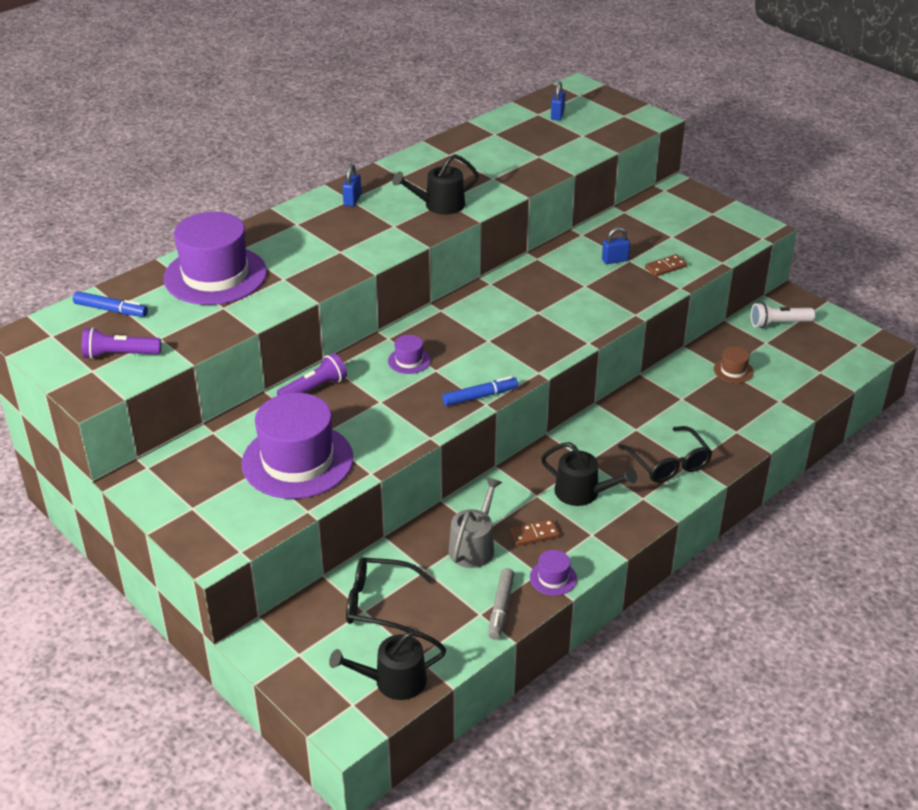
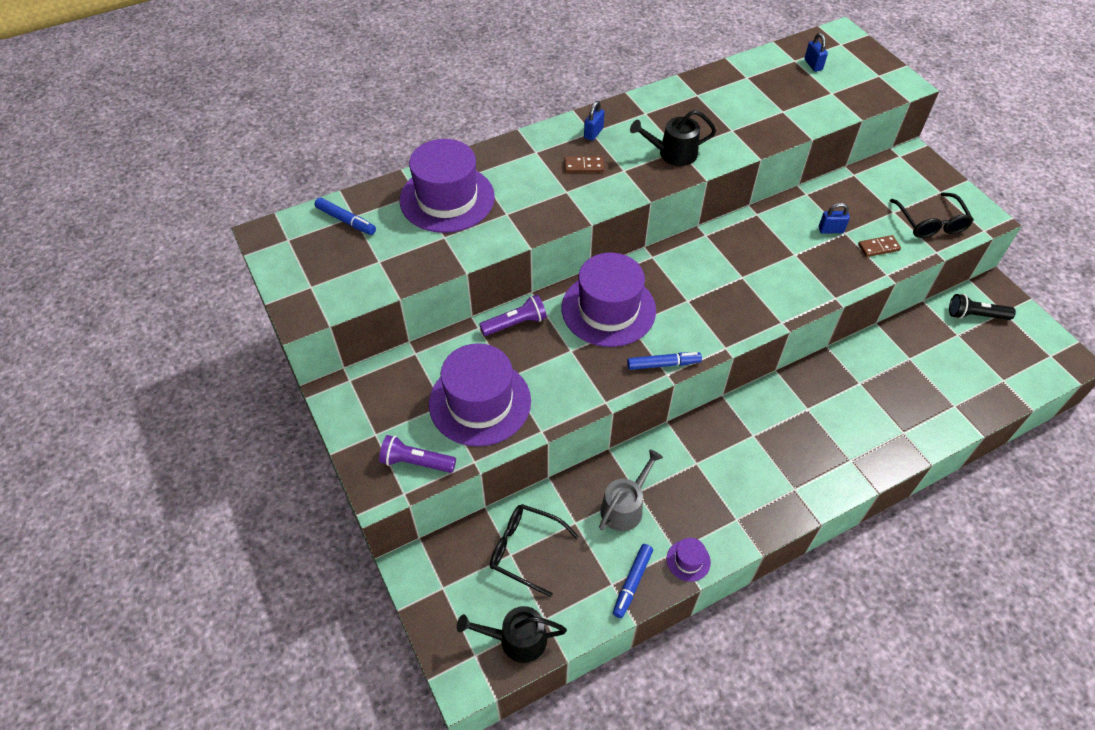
camera: 15 degrees right, 15 degrees up
(120, 355) = (339, 273): purple flashlight -> purple flashlight (416, 462)
(409, 361) = (608, 309): purple hat -> purple hat, size x2.39
(501, 608) = (632, 582): grey marker -> blue marker
(534, 534) = (683, 506): brown domino -> brown domino (583, 166)
(557, 115) = (813, 65): blue padlock -> blue padlock turned 45 degrees counterclockwise
(582, 492) = (739, 470): black watering can -> none
(668, 463) = (828, 455): black glasses -> black glasses (930, 223)
(733, 371) = (917, 361): brown hat -> none
(778, 323) = (975, 315): white flashlight -> black flashlight

